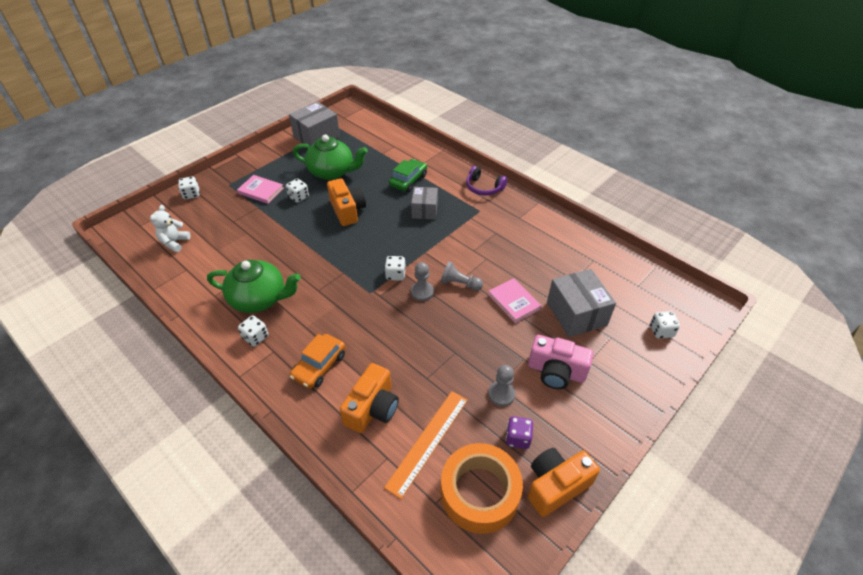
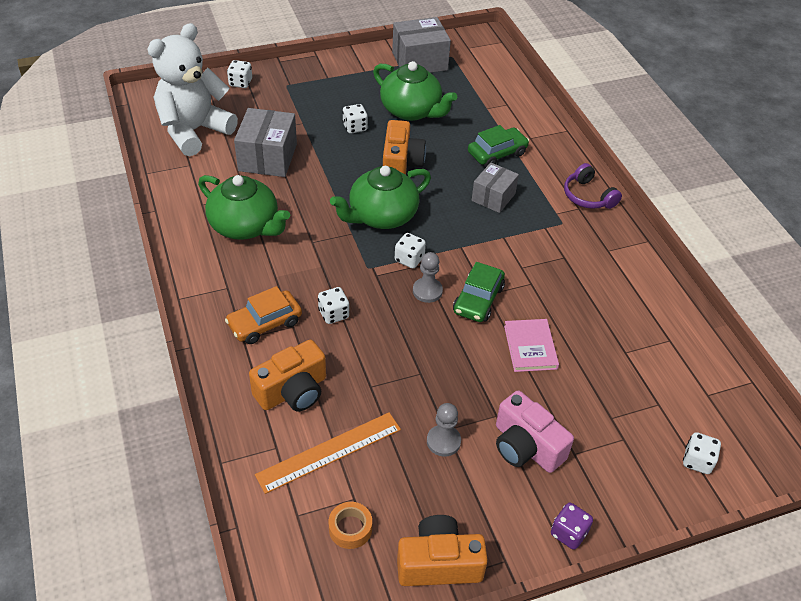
camera: 25 degrees right, 0 degrees up
(174, 242) = (194, 131): white teddy bear -> white teddy bear, size x2.16
(255, 337) = (218, 265): white dice -> white dice (333, 314)
(261, 191) = (317, 105): pink book -> none
(357, 252) = (381, 216): none -> green teapot
(459, 284) = (478, 300): grey pawn -> green car
(479, 492) = (350, 528): orange tape -> orange tape, size x0.45
(518, 438) = (430, 495): purple dice -> purple dice (568, 533)
(576, 314) = (599, 394): grey box -> grey box (267, 157)

